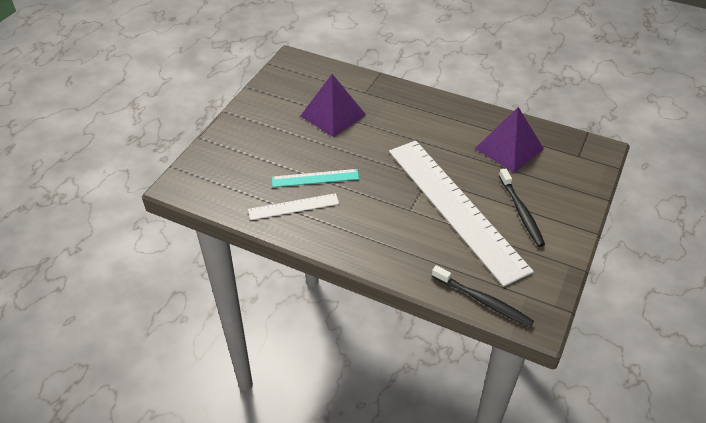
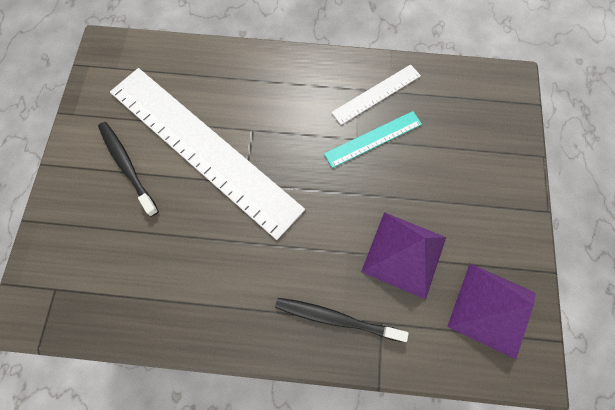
camera: 160 degrees right, 25 degrees up
(483, 301) = (156, 49): black toothbrush -> black toothbrush (336, 318)
(509, 148) = (150, 270): purple pyramid -> purple pyramid (492, 309)

